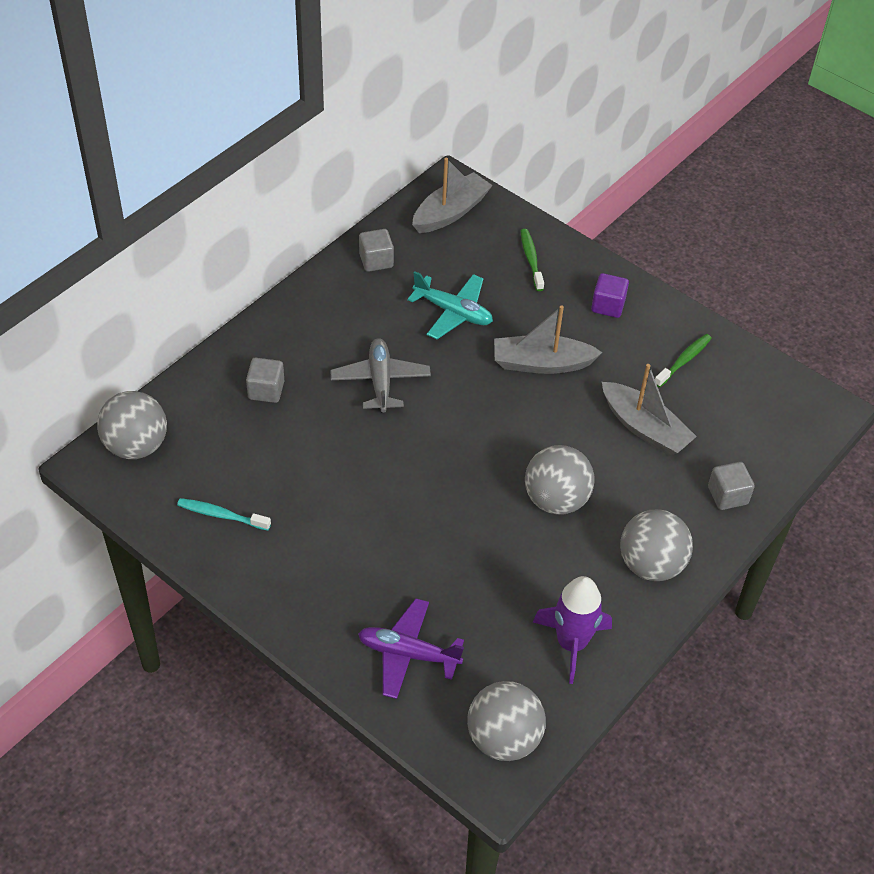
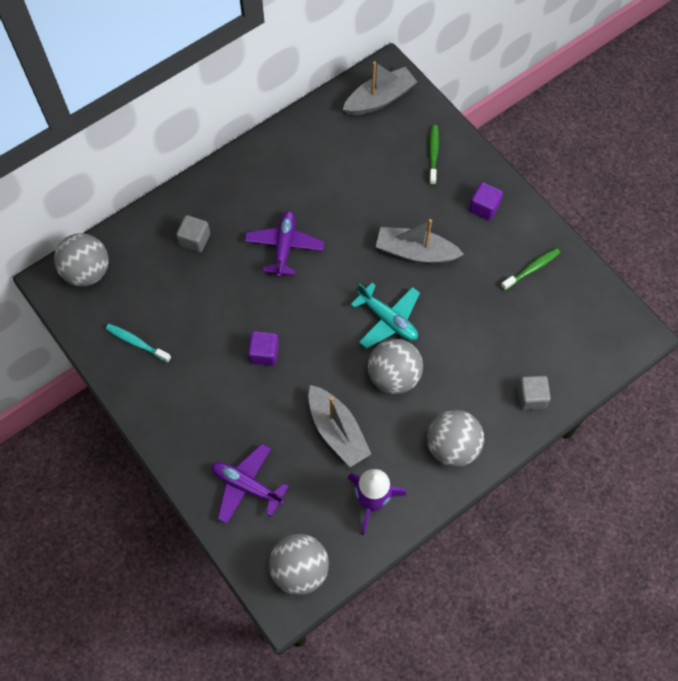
camera: 15 degrees right, 15 degrees up
(376, 260) = (308, 135): grey cube -> none
(380, 381) = (284, 246): grey plane -> purple plane
(388, 501) = (264, 353): none -> purple cube
(453, 312) = (357, 193): turquoise plane -> turquoise plane (388, 320)
(644, 428) = (482, 325): grey boat -> grey boat (337, 431)

